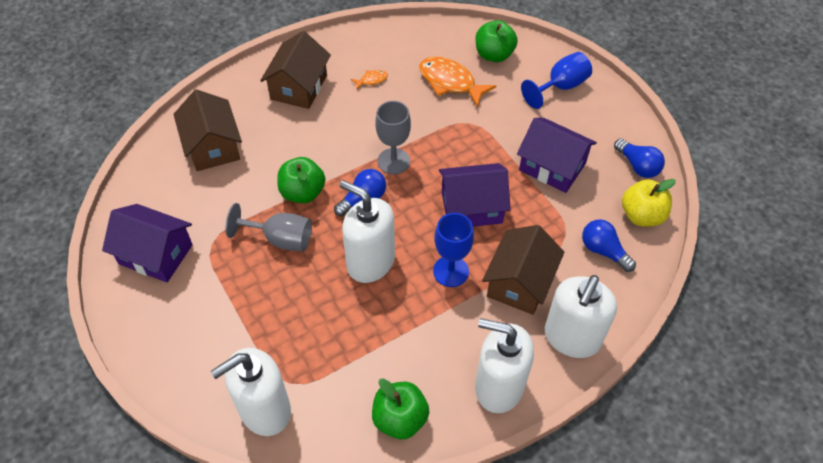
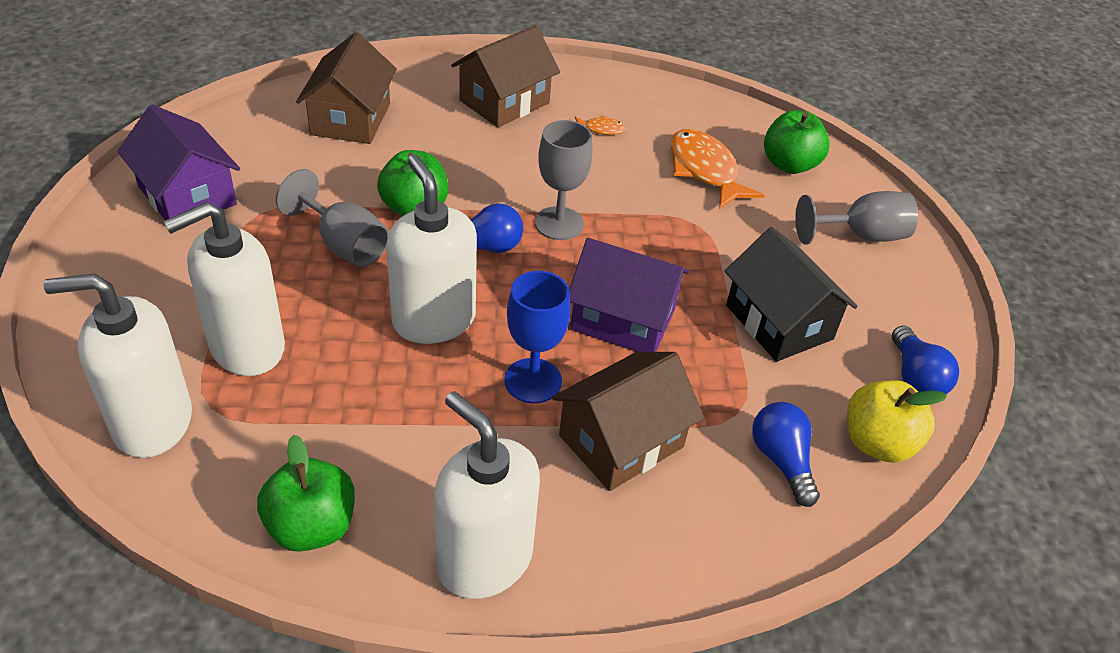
camera: 25 degrees right, 10 degrees down
(552, 167) = (779, 322): purple house -> black house
(560, 87) = (861, 235): blue goblet -> grey goblet
(571, 337) = (646, 551): white soap dispenser -> white soap dispenser (246, 347)

